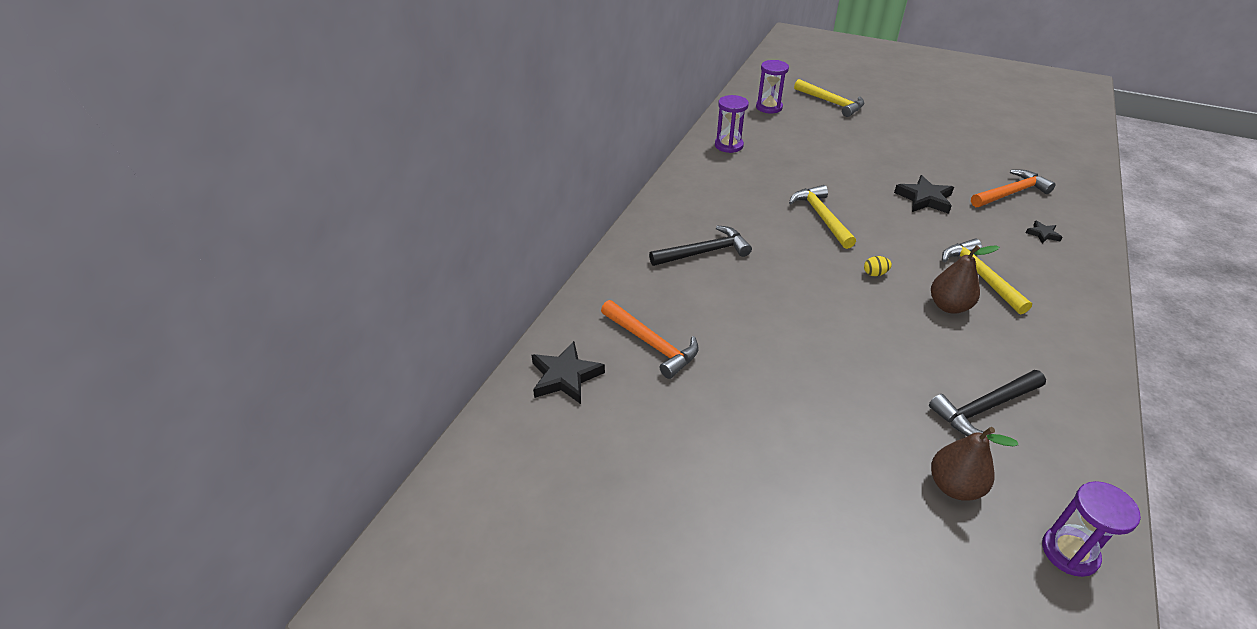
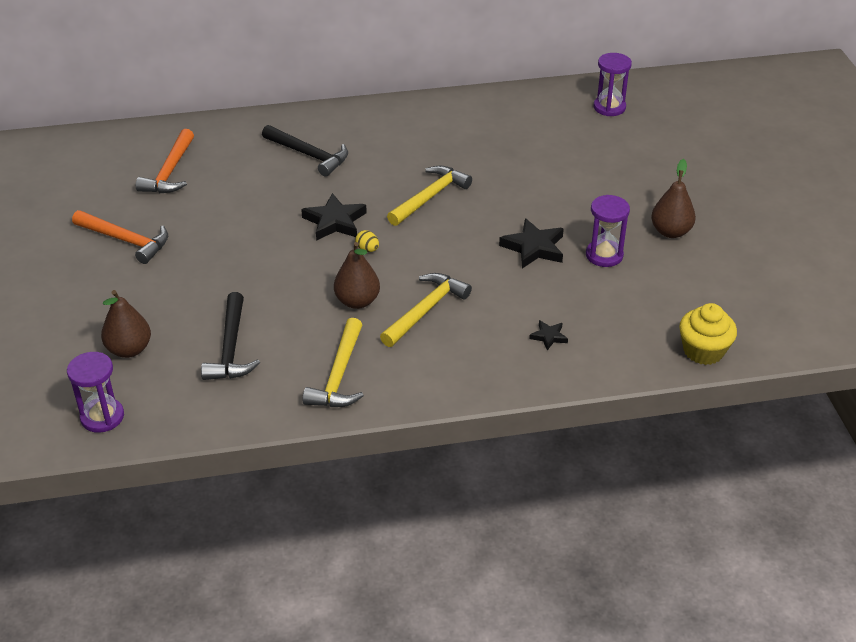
camera: 55 degrees right, 0 degrees up
(565, 376) = (105, 150): black star -> black star (335, 221)
(728, 145) = (500, 110): purple hourglass -> purple hourglass (604, 255)
(831, 103) = (673, 140): yellow hammer -> yellow hammer (339, 375)
(940, 143) = (670, 232): none -> brown pear
(984, 408) = (231, 348): black hammer -> black hammer turned 120 degrees counterclockwise
(1010, 193) = (613, 301): orange hammer -> orange hammer (126, 240)
(1085, 183) = (703, 351): none -> yellow cupcake

